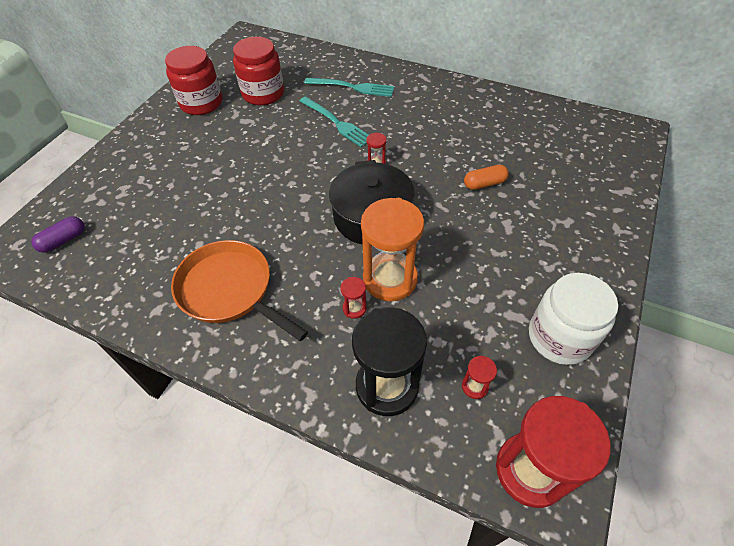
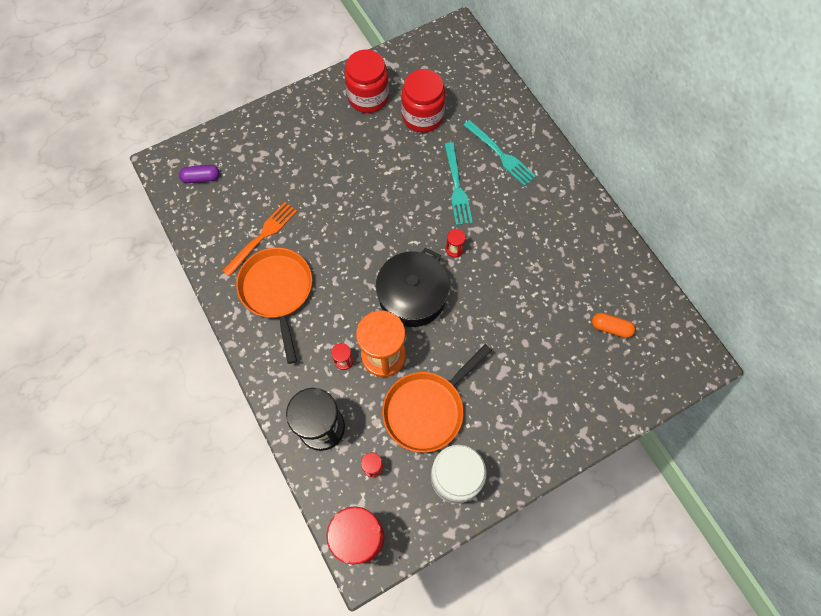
camera: 35 degrees right, 15 degrees up
(174, 253) = (262, 237): none -> orange fork
(474, 297) = (427, 409): none -> orange pan
(484, 184) = (520, 324): orange capsule -> orange capsule (611, 328)

